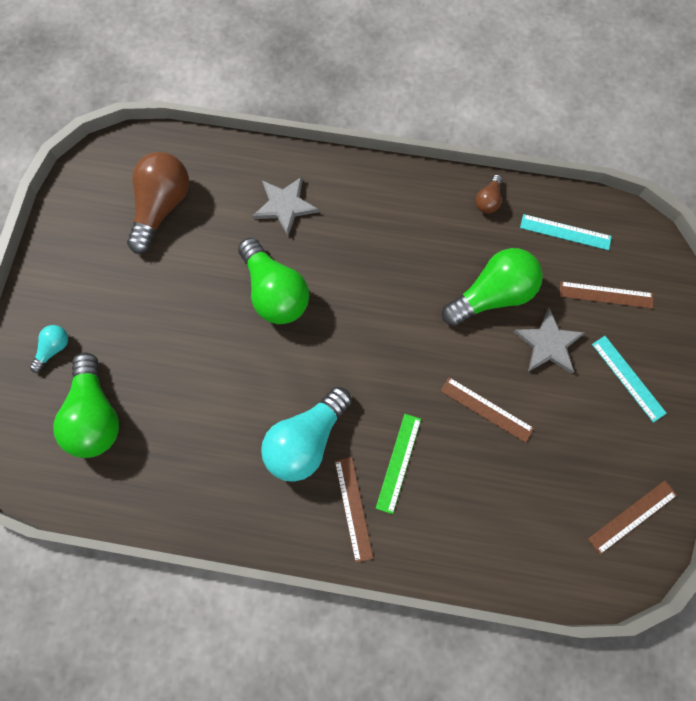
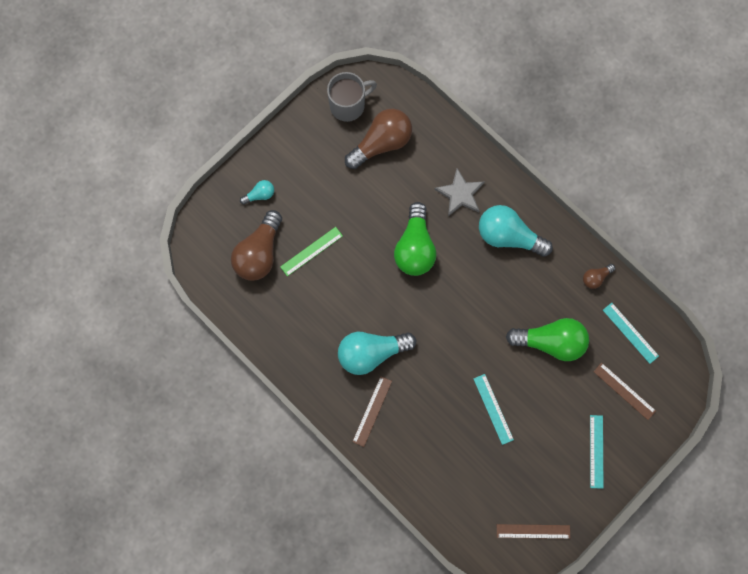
camera: 35 degrees right, 5 degrees up
(95, 416) = (259, 253): green light bulb -> brown light bulb
(97, 191) = (348, 105): none -> grey mug
(367, 216) = (508, 236): none -> turquoise light bulb
(398, 462) = (417, 403): green ruler -> green ruler (311, 251)
(486, 409) = (493, 409): brown ruler -> turquoise ruler
(548, 344) = (562, 396): grey star -> none

